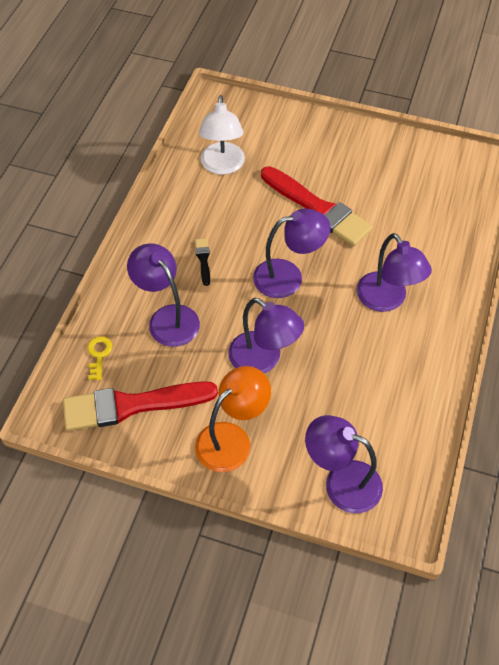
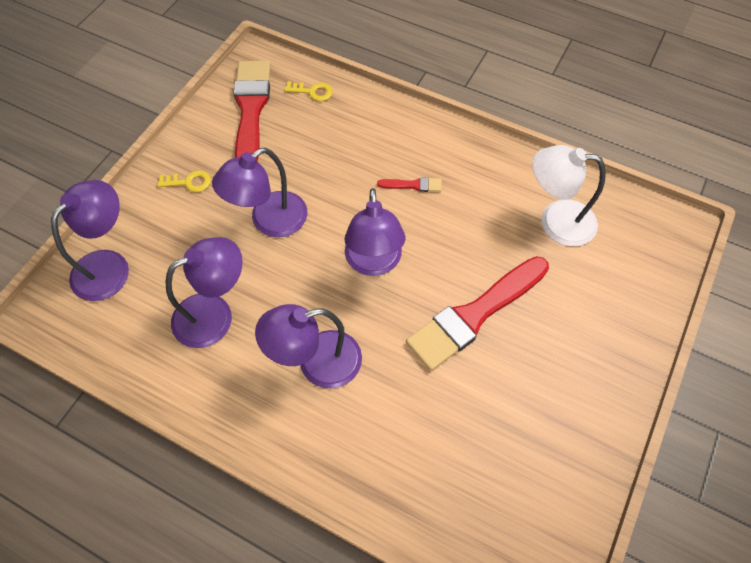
camera: 100 degrees right, 5 degrees up
(167, 318) = (342, 146): purple lamp -> purple lamp (214, 314)
(203, 259) = (413, 185): black brush -> red brush
(232, 439) = (189, 182): orange lamp -> yellow key

